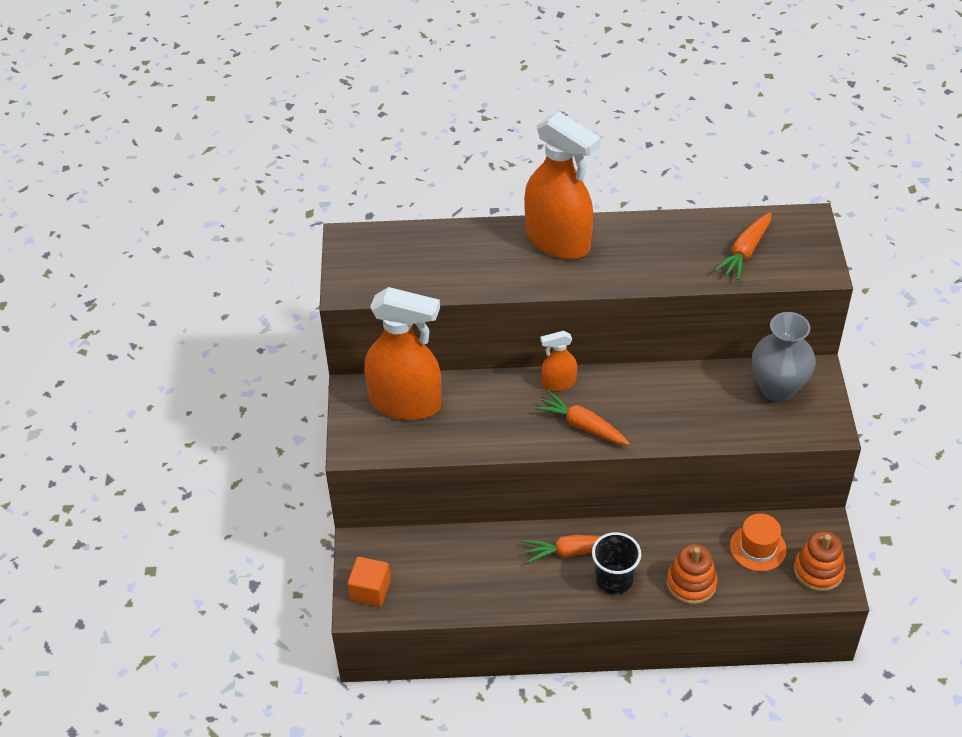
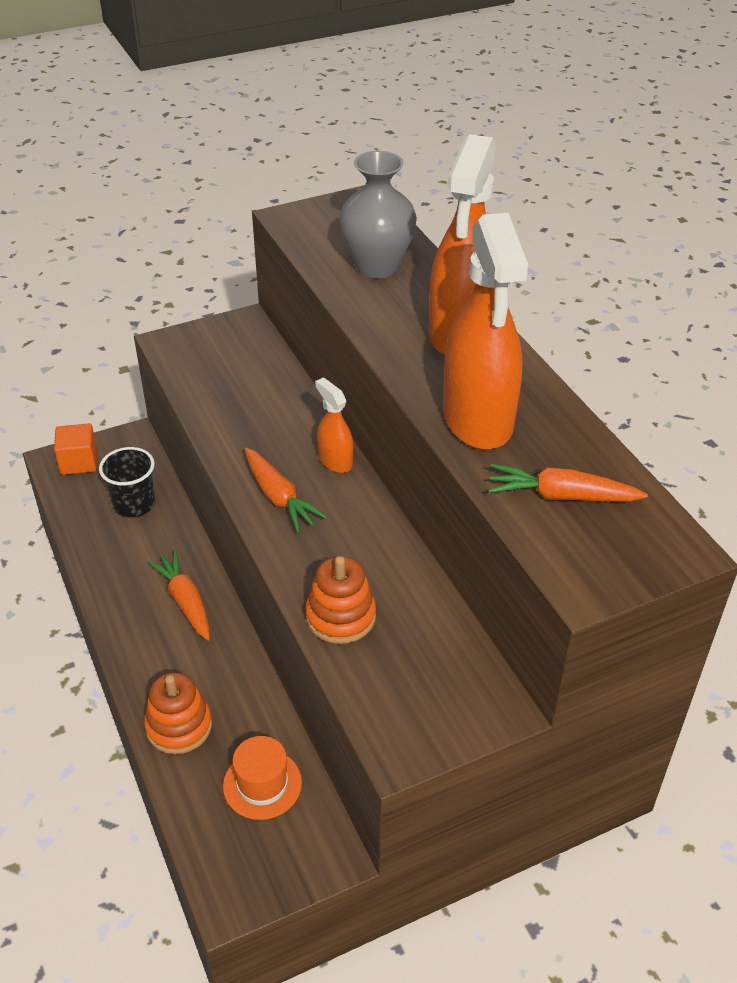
camera: 65 degrees right, 5 degrees down
(406, 403) = (245, 359): orange spray bottle -> orange spray bottle (478, 419)
(582, 426) = (279, 497): orange carrot -> orange carrot turned 135 degrees clockwise
(614, 579) = (159, 649): black cup -> black cup (134, 504)
(777, 388) = (442, 670): grey vase -> grey vase (377, 266)
(818, 571) = (250, 867): orange stacking toy -> orange stacking toy (340, 616)

